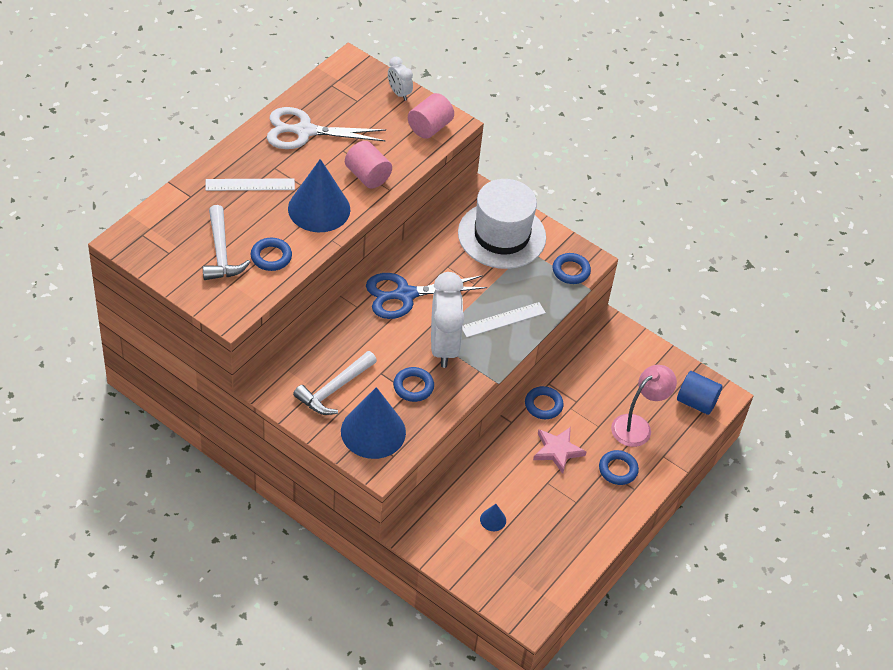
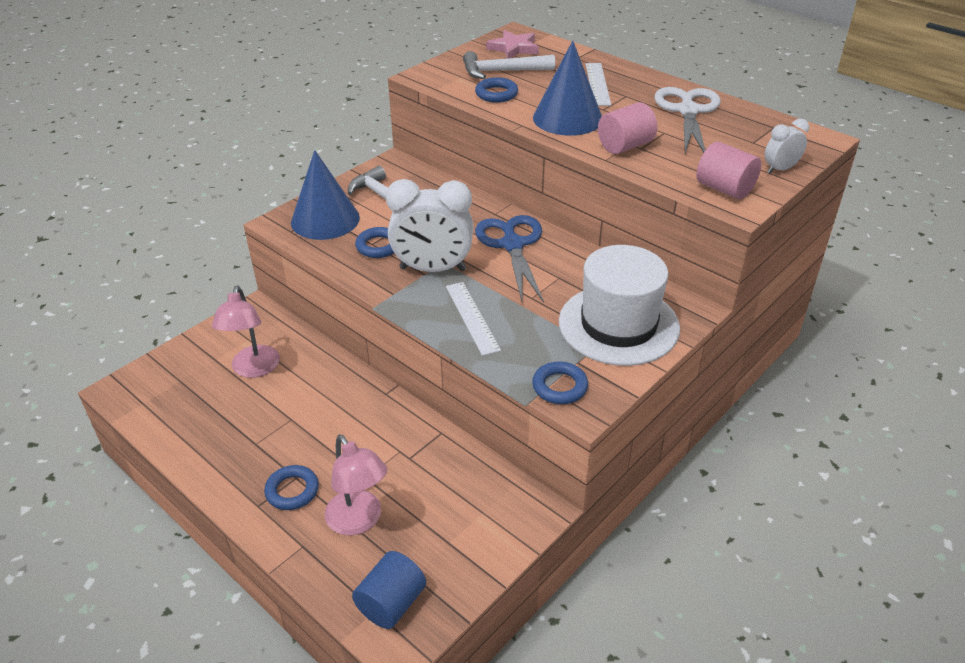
camera: 100 degrees right, 10 degrees down
(493, 520) = (254, 369): blue cone -> pink lamp
(543, 405) = (407, 424): blue ring -> none
(557, 451) = (335, 432): pink star -> pink star (514, 48)

